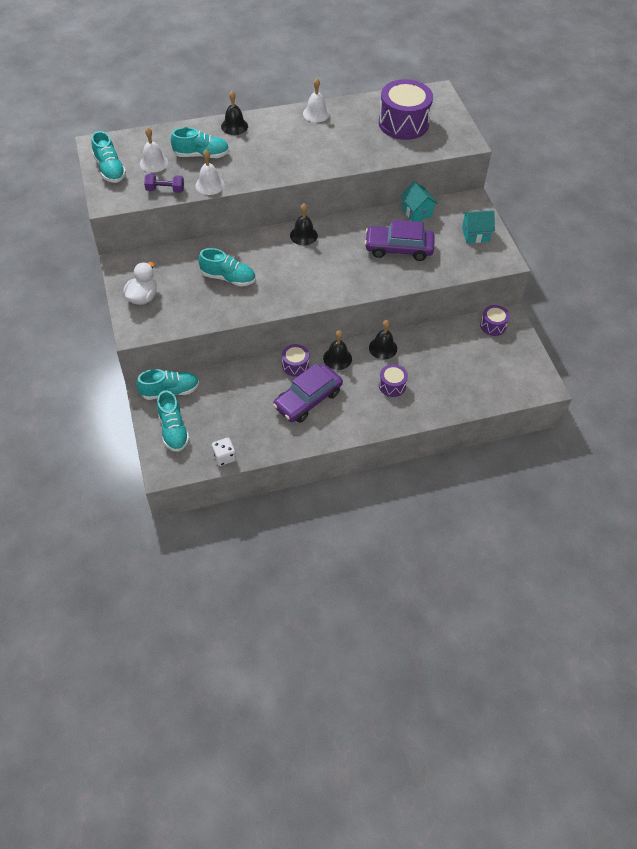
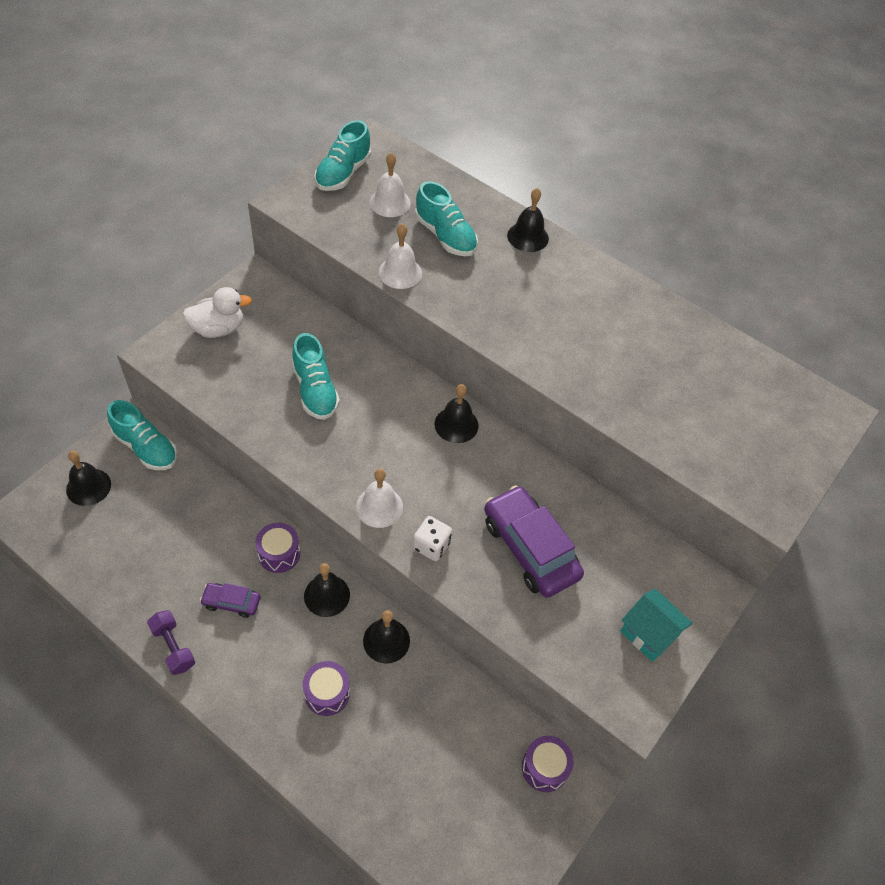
camera: 50 degrees right, 0 degrees up
(165, 190) = (353, 238): purple dumbbell -> purple dumbbell (173, 647)
(173, 430) = (88, 487): turquoise shoe -> black bell
(224, 457) = (78, 565): white dice -> white dice (431, 546)
(308, 399) = (231, 602): purple car -> purple car, size x0.50
(316, 113) = (638, 302): white bell -> white bell (379, 507)
(403, 123) = (725, 407): purple drum -> none
(417, 212) = (621, 530): turquoise house -> none

